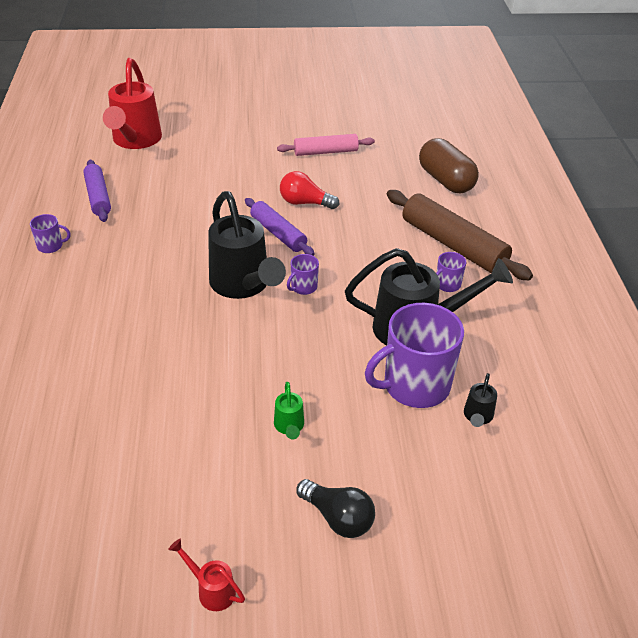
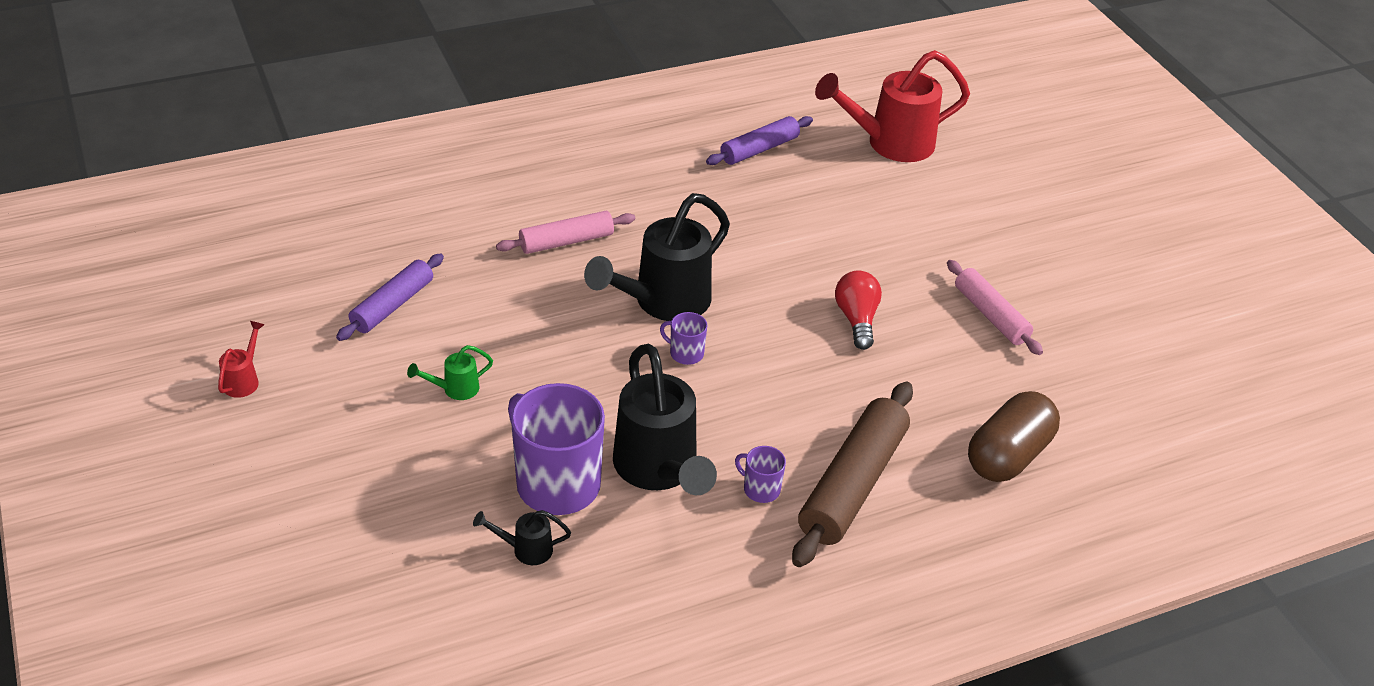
camera: 70 degrees right, 0 degrees up
(51, 246) = (654, 144): purple mug -> none
(141, 322) = (566, 241): none -> pink rolling pin
(278, 233) = (777, 309): purple rolling pin -> purple rolling pin (393, 305)
(338, 518) = (345, 451): black light bulb -> none

